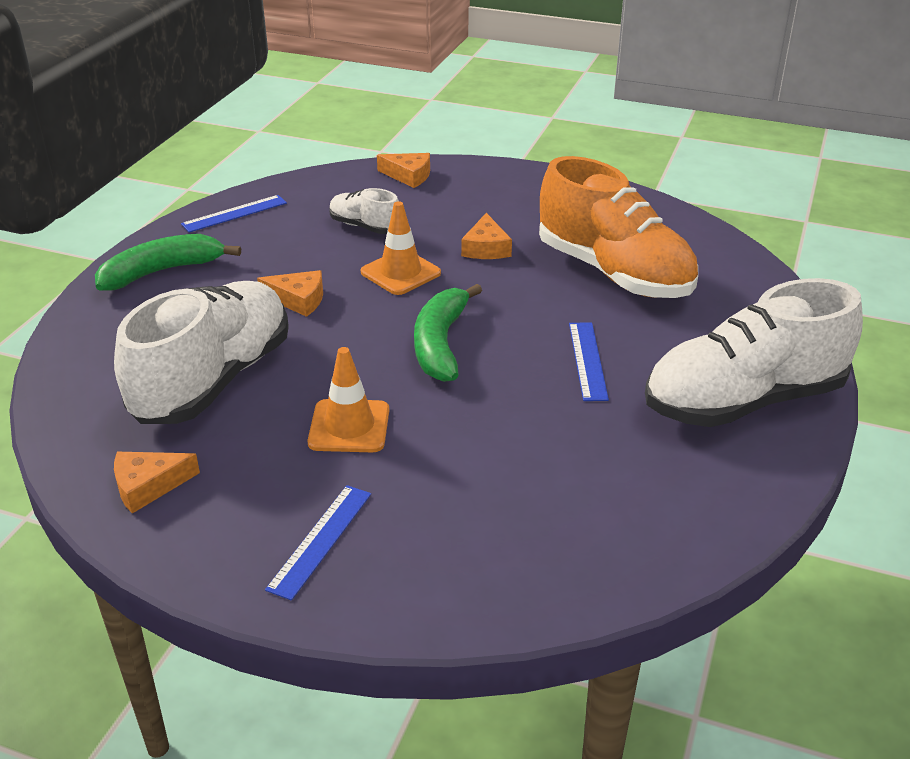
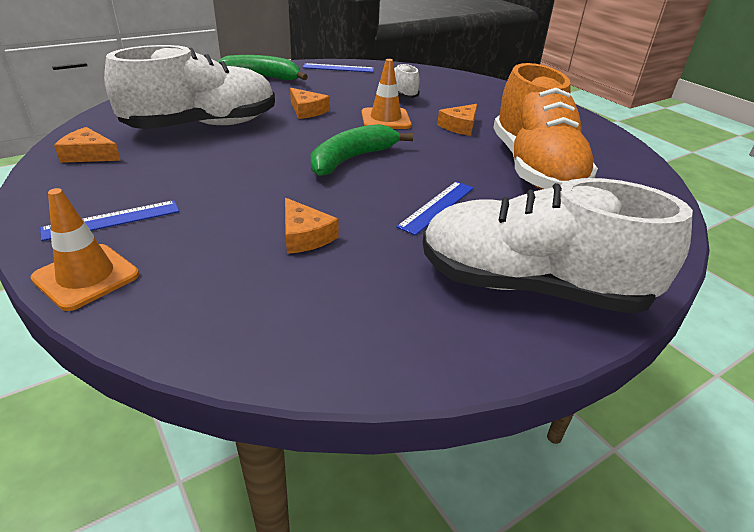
camera: 35 degrees right, 0 degrees up
(349, 426) = (229, 174): orange traffic cone -> orange traffic cone (86, 277)
(409, 176) = (464, 82): orange cheese -> orange cheese (305, 236)

